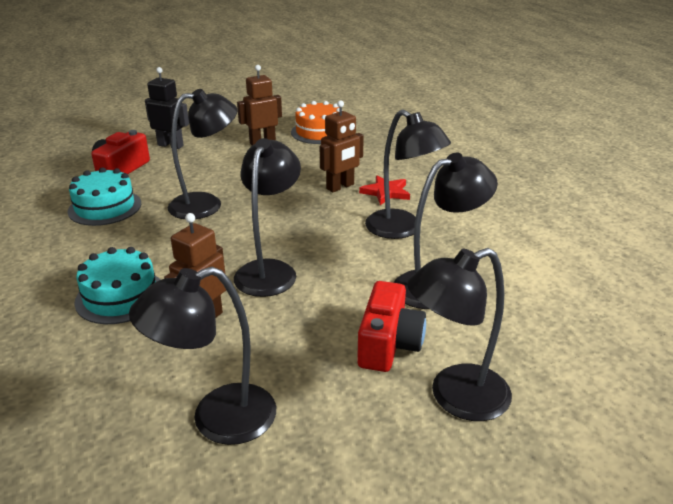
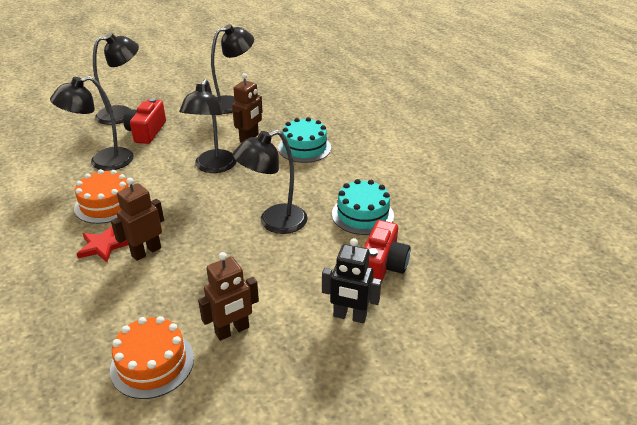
camera: 175 degrees right, 5 degrees up
(402, 229) = (106, 204): black lamp -> orange cake

